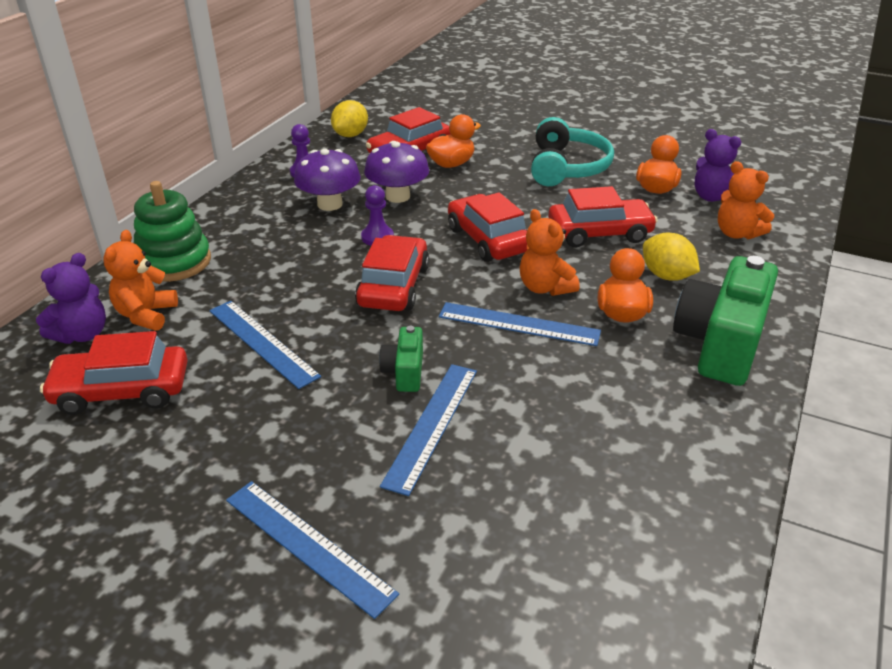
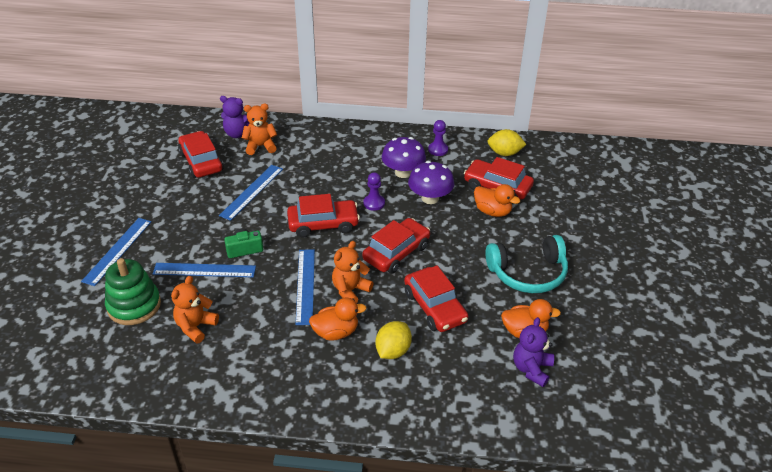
camera: 70 degrees right, 5 degrees up
(174, 262) = (311, 137): green stacking toy -> green stacking toy (134, 305)
(720, 343) = (320, 387): green camera -> none
(737, 233) = (477, 389): orange teddy bear -> orange teddy bear (195, 327)

